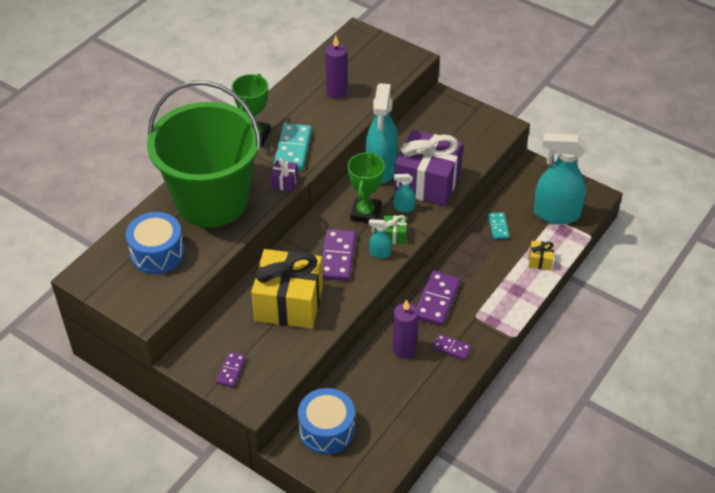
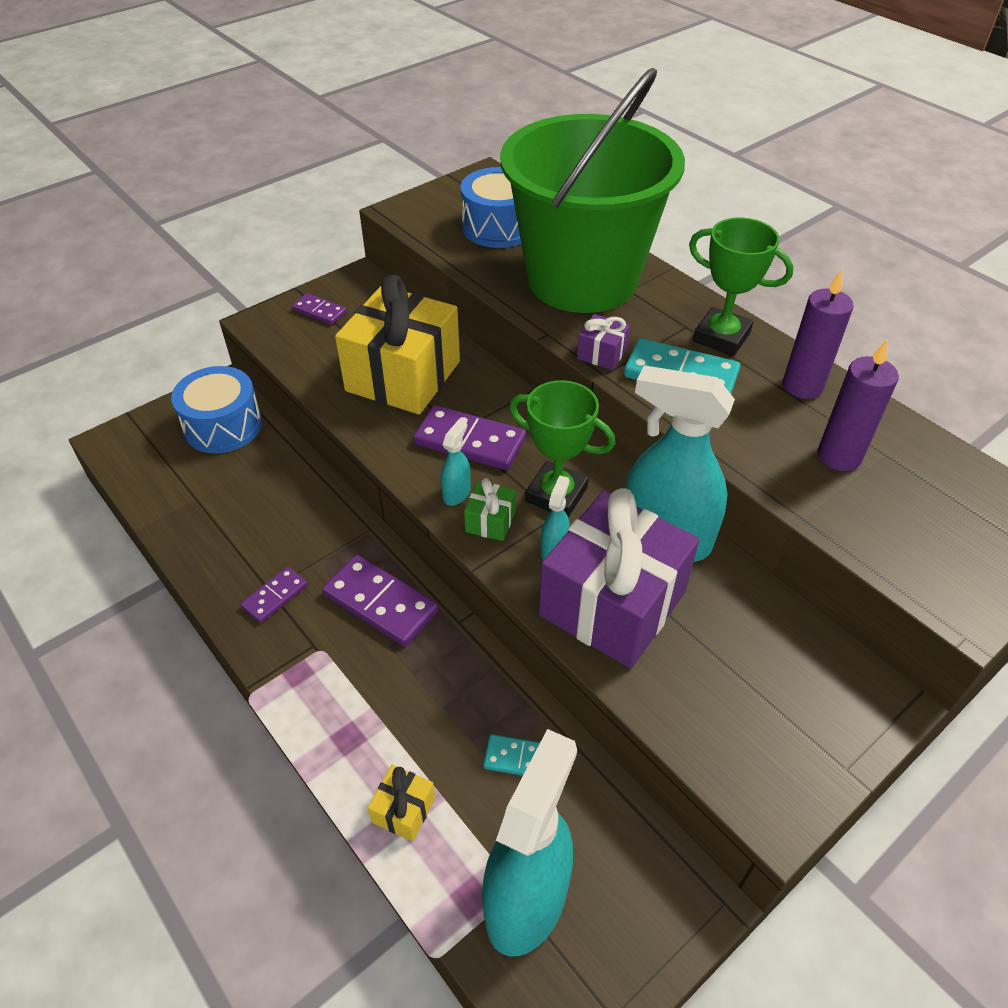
camera: 105 degrees right, 0 degrees up
(404, 349) = (306, 535): purple candle -> purple candle (802, 386)

